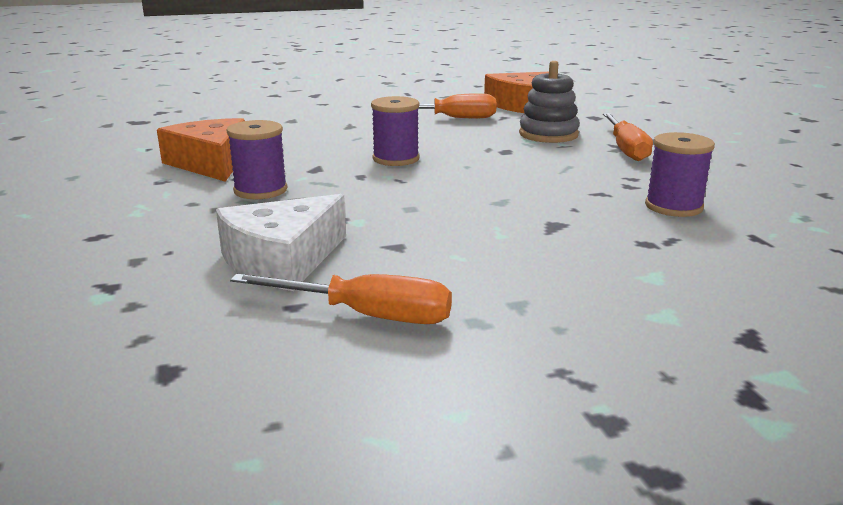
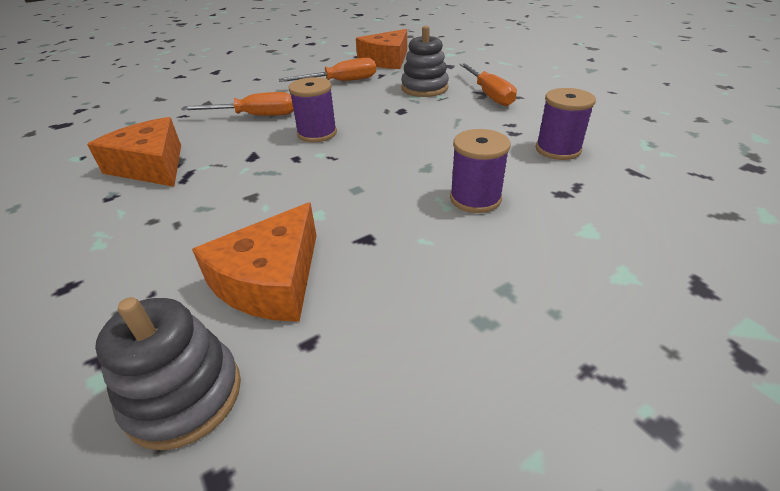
camera: 15 degrees left, 15 degrees up
(166, 318) = (184, 395): none -> grey stacking toy
(260, 190) = (212, 192): purple spool -> purple spool (475, 198)
(282, 260) = (271, 280): white cheese -> orange cheese
(366, 315) = (383, 339): orange screwdriver -> orange screwdriver (255, 116)

